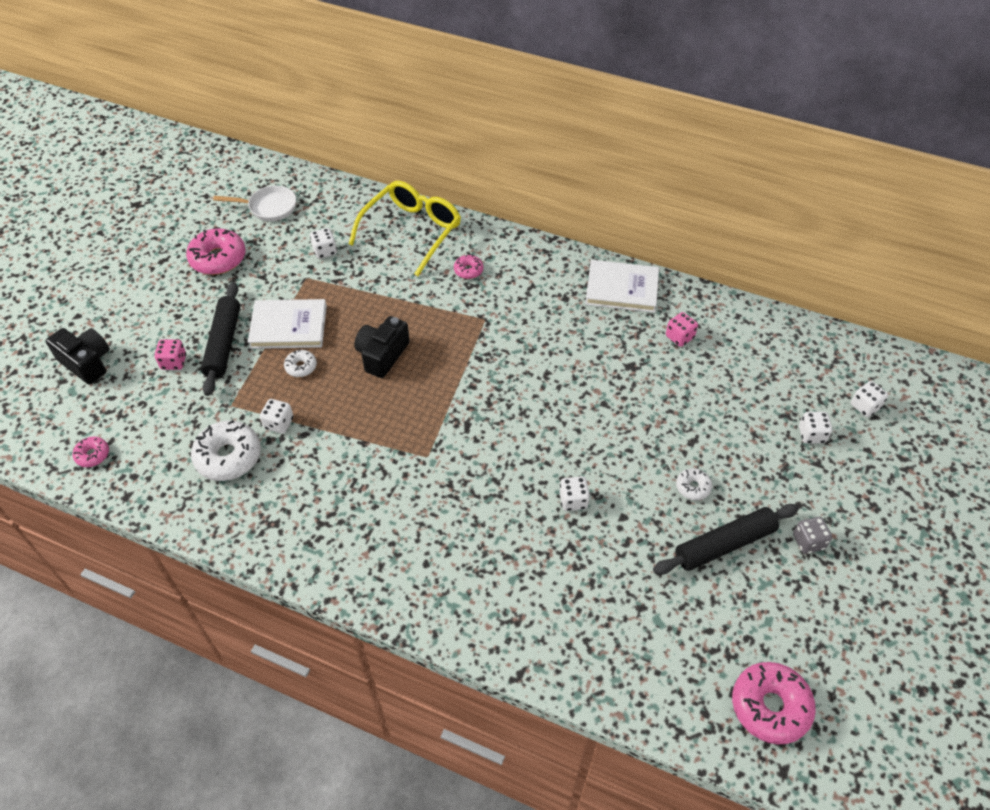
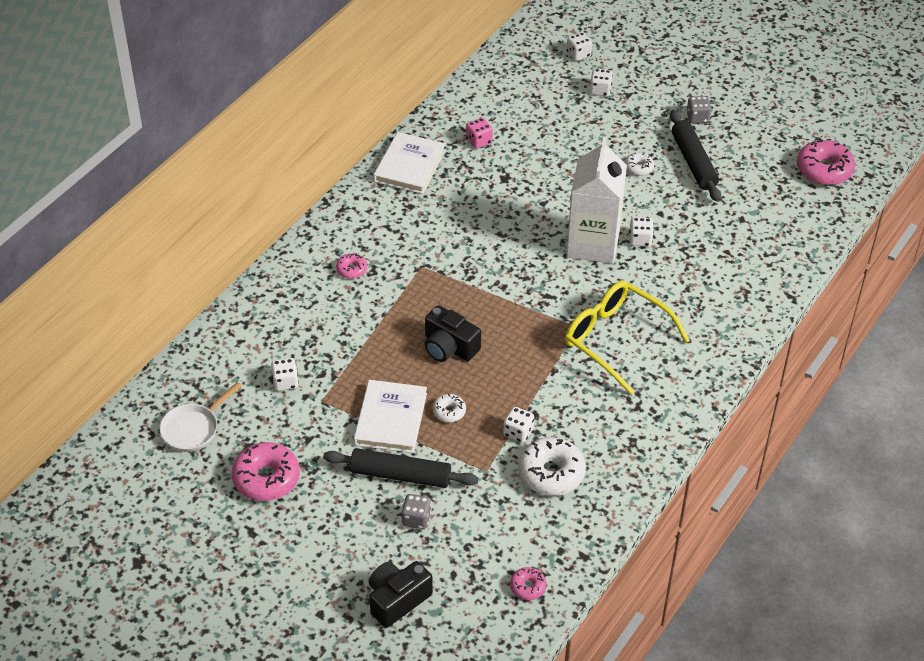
camera: 80 degrees left, 5 degrees down
(174, 362) = (416, 519): pink dice -> grey dice
(269, 207) = (193, 429): white pan -> white pan turned 150 degrees counterclockwise
(411, 232) = (279, 307): yellow glasses -> yellow glasses (617, 340)
(554, 456) = (593, 244): none -> white carton

